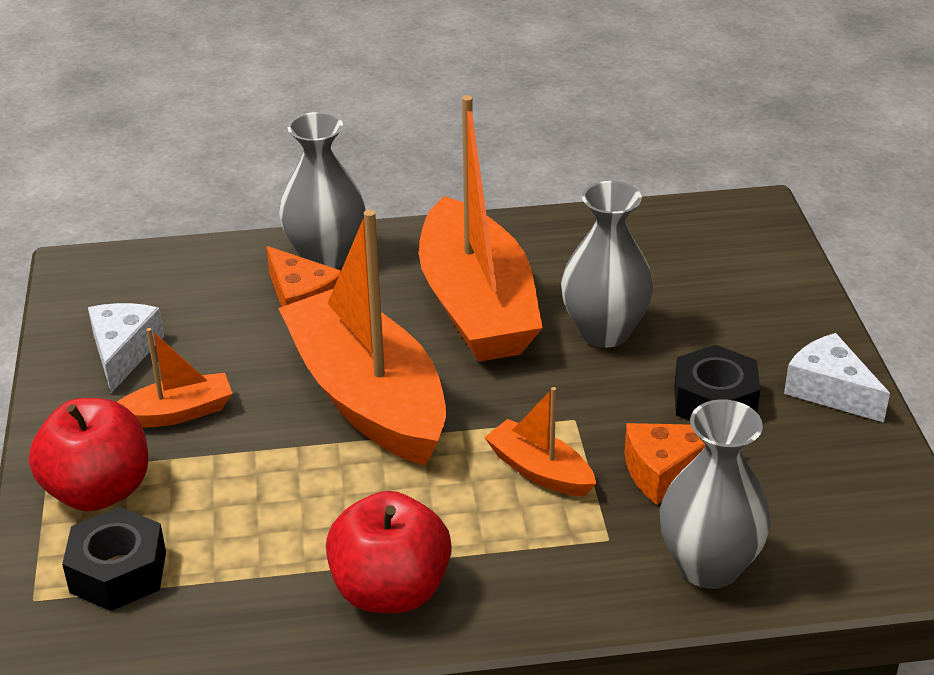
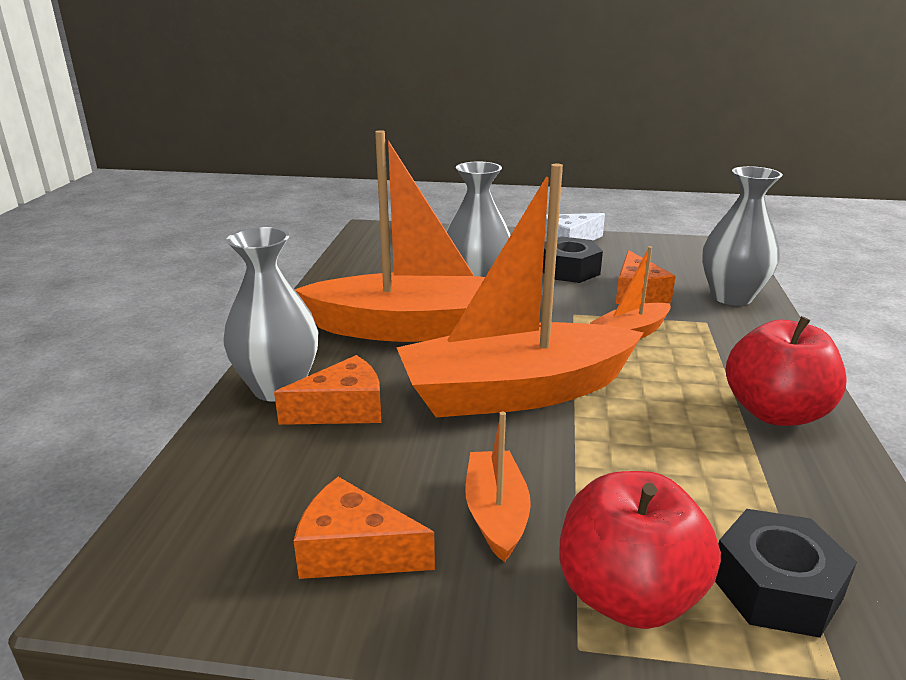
camera: 75 degrees left, 10 degrees down
(123, 352) = (354, 551): white cheese -> orange cheese

